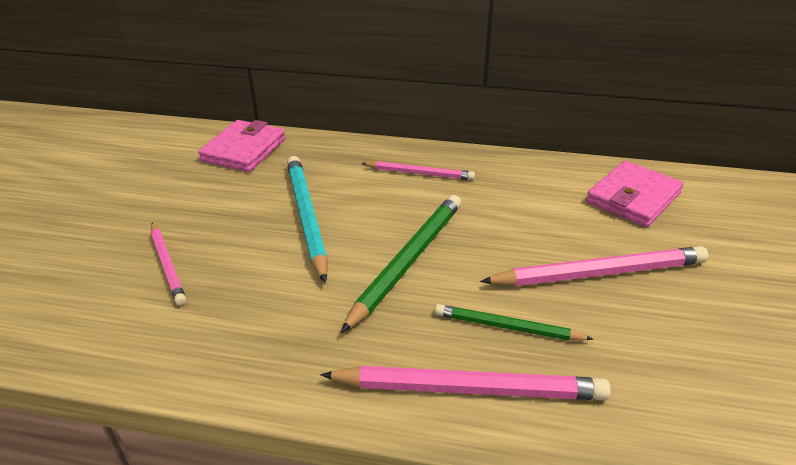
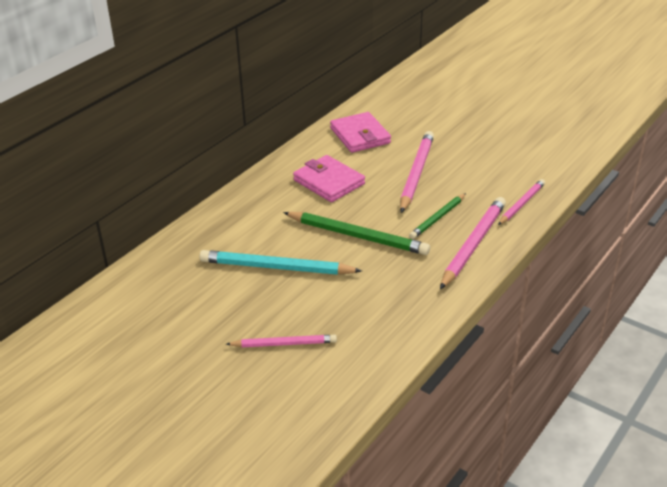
camera: 65 degrees left, 0 degrees up
(244, 150) = (149, 282): pink wallet -> pink wallet (329, 182)
(408, 261) = (357, 236): green pencil -> green pencil turned 150 degrees clockwise
(420, 173) = (264, 204): pink pencil -> pink pencil (521, 204)

